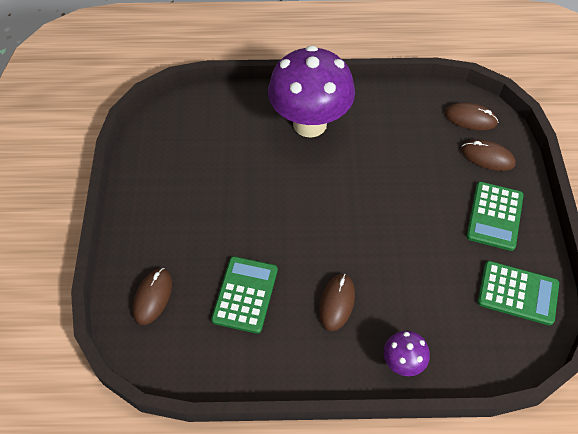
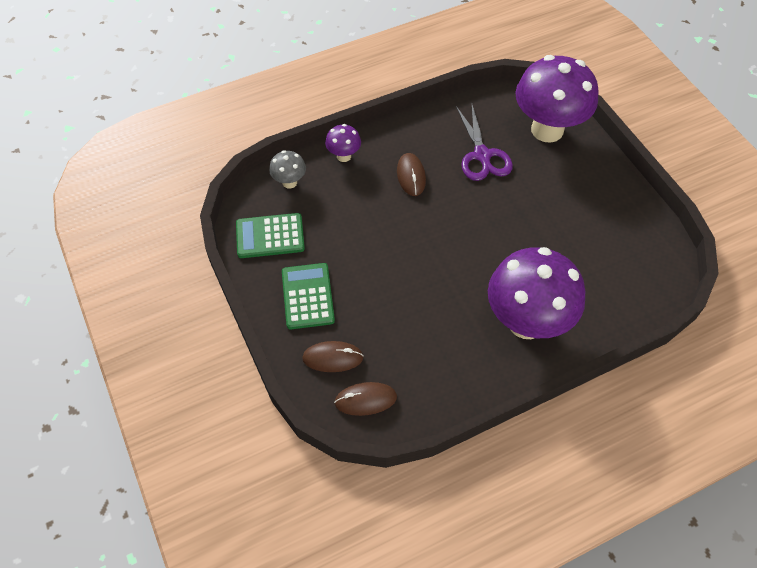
camera: 155 degrees right, 0 degrees up
(153, 297) = (547, 130): brown mouse -> purple mushroom
(245, 294) = (482, 156): green calculator -> purple scissors
(478, 353) = (289, 182): none -> grey mushroom

